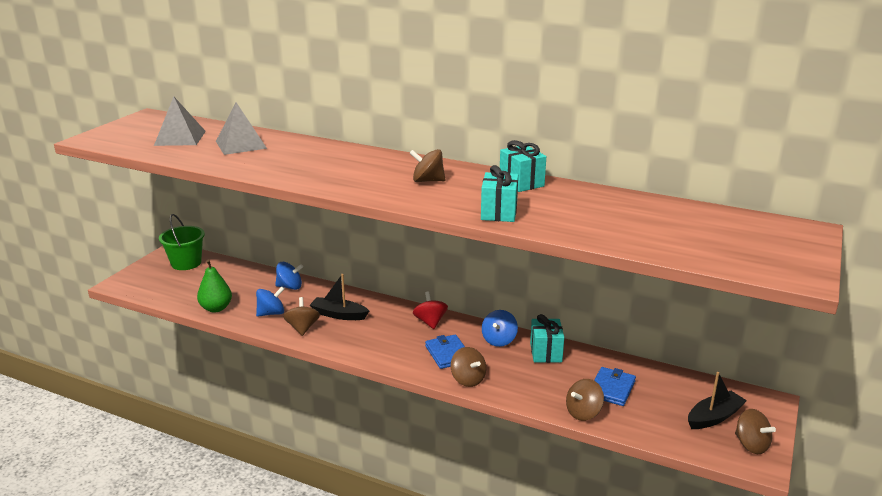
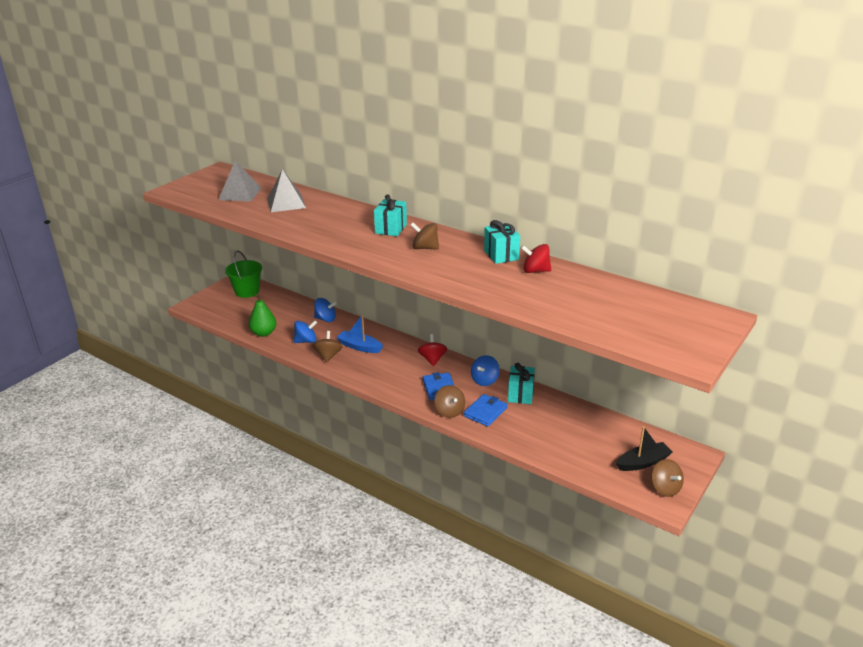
camera: 10 degrees right, 5 degrees up
(338, 314) = (359, 347): black boat -> blue boat
(499, 212) = (471, 282): turquoise gift -> turquoise gift (391, 229)
(569, 196) = (535, 271): none -> red spinning top
(583, 413) = (535, 448): brown spinning top -> none
(611, 389) = (565, 430): blue wallet -> blue wallet (485, 412)

